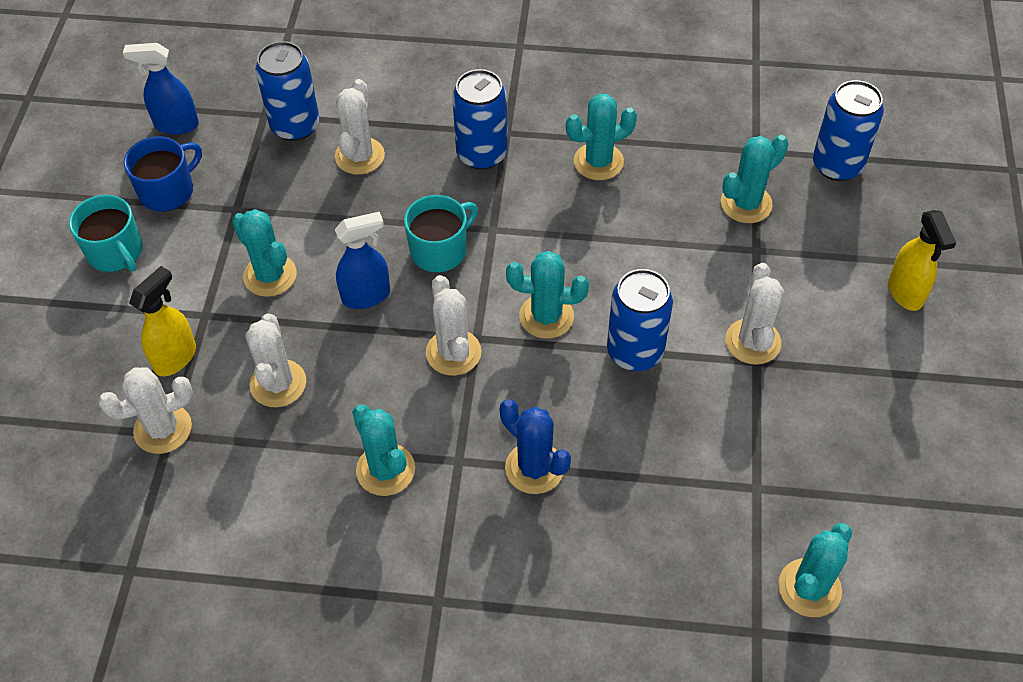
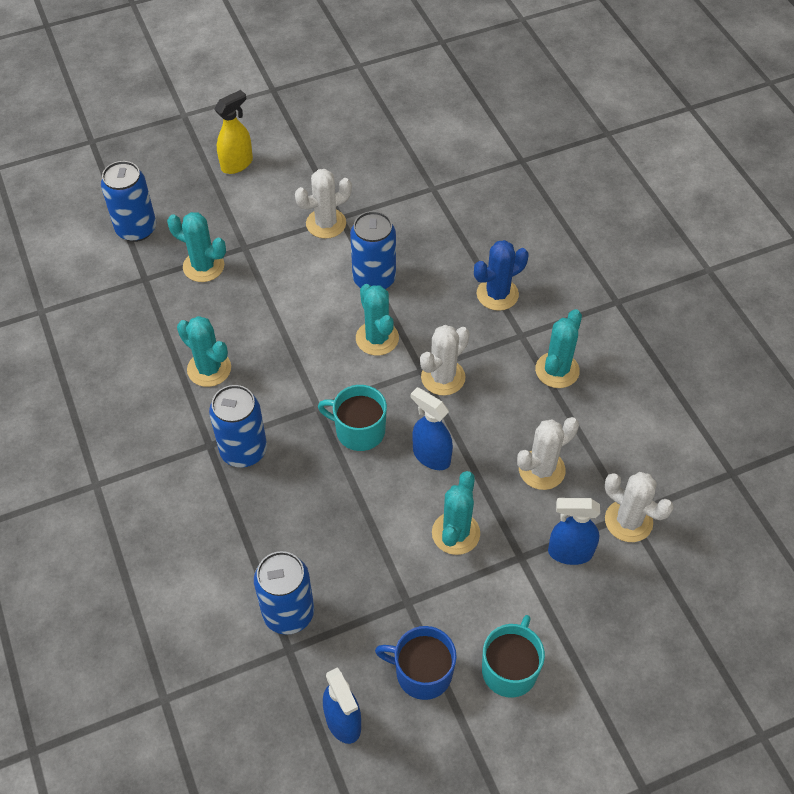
camera: 120 degrees left, 0 degrees up
(175, 357) = (569, 552): yellow spray bottle -> blue spray bottle
(359, 156) = (295, 539): white cactus -> none
(534, 468) = (497, 294): blue cactus -> blue cactus turned 45 degrees clockwise
(809, 588) = (479, 147): turquoise cactus -> none

